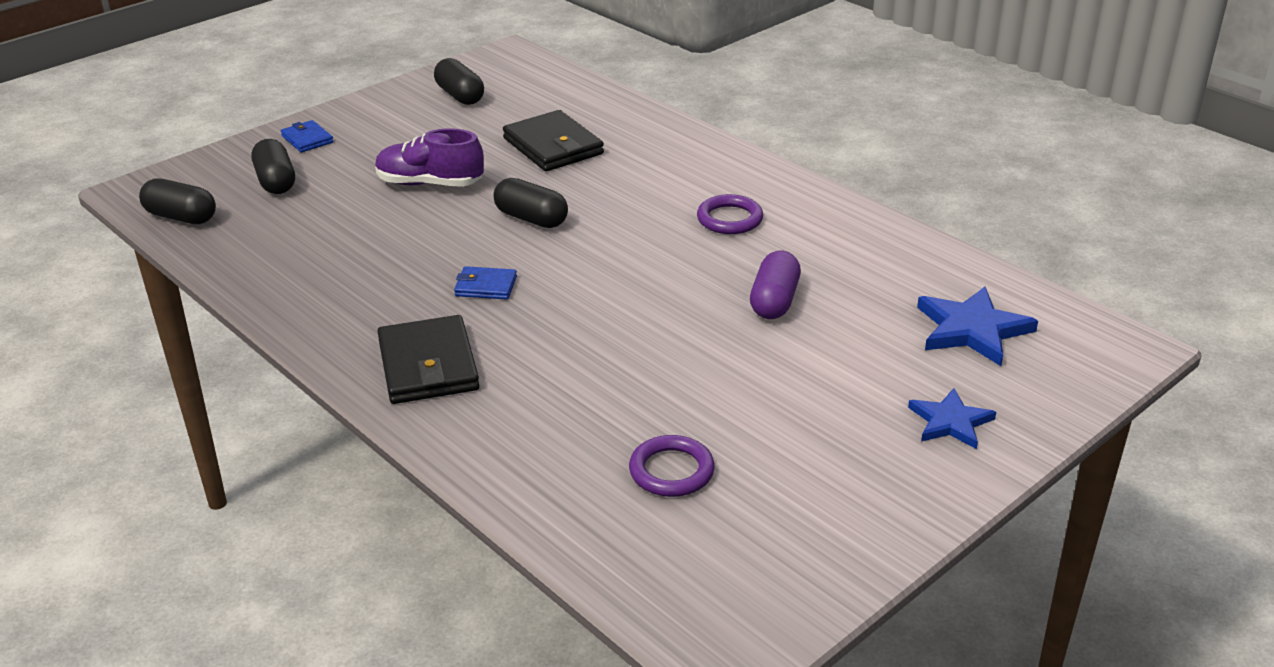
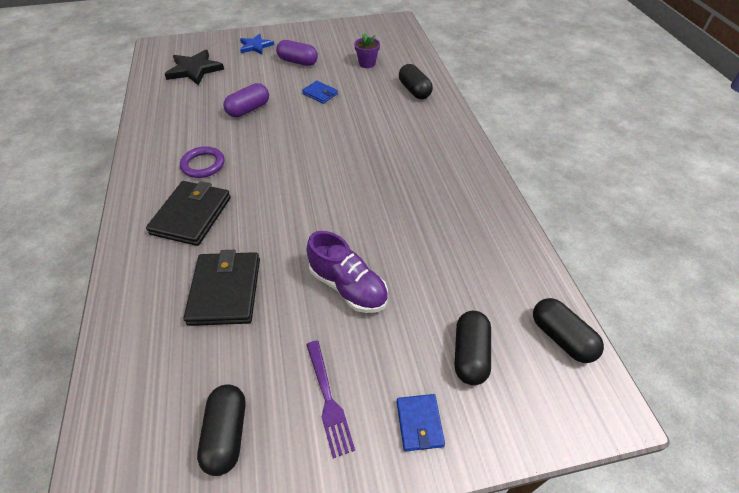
camera: 150 degrees left, 15 degrees up
(393, 127) = (328, 399): none -> purple fork
(428, 365) = (432, 137): black wallet -> black wallet (191, 215)
(486, 286) = (374, 172): blue wallet -> blue wallet (320, 94)
(531, 218) = (308, 215): black capsule -> black capsule (414, 90)
(671, 471) = (367, 63): purple ring -> purple flower pot
(815, 419) = (298, 62): none -> purple capsule
(972, 330) = (194, 69): blue star -> black star

